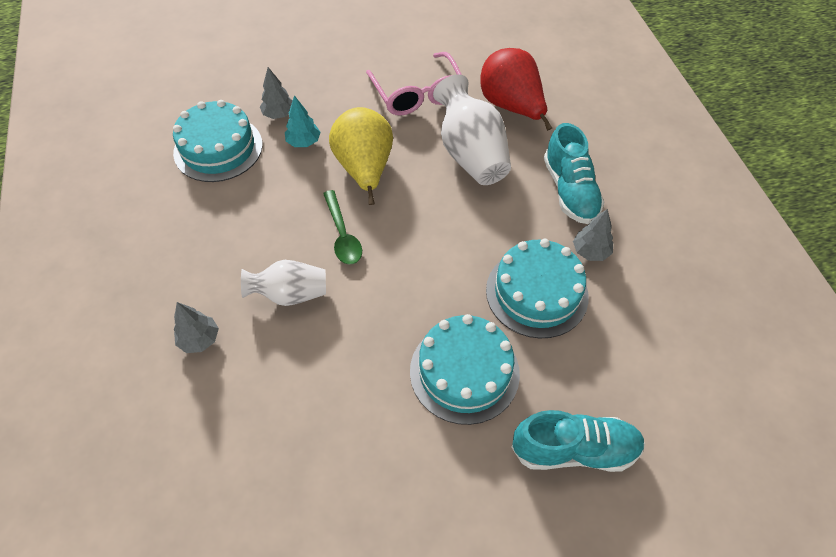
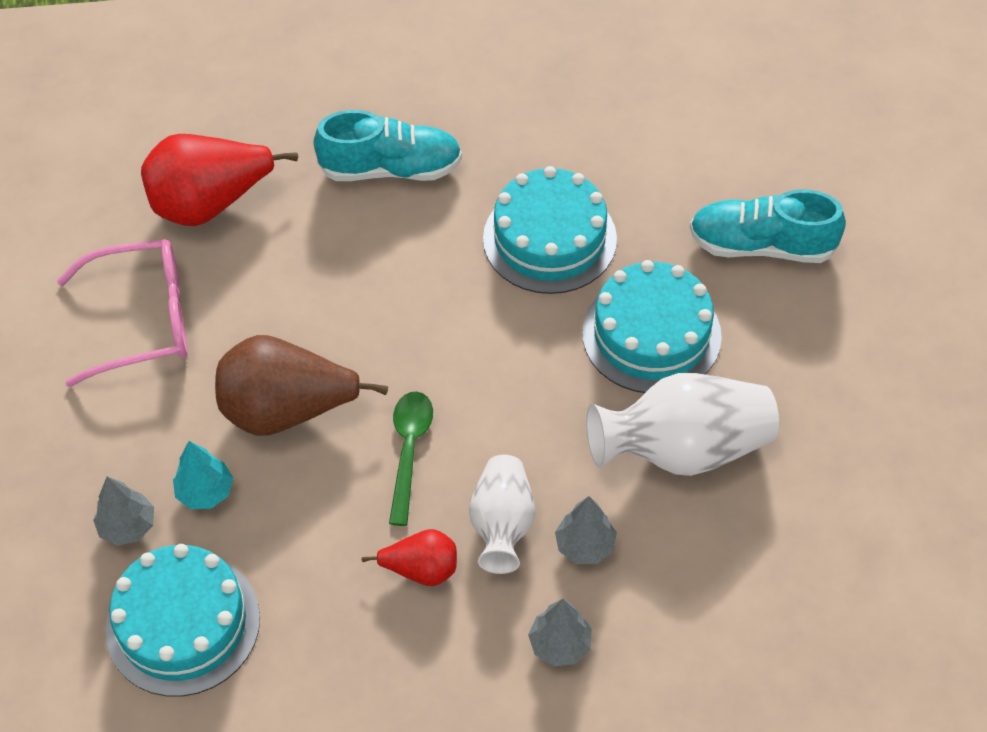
camera: 80 degrees left, 0 degrees up
(255, 254) = (421, 569): none -> red pear
(342, 235) = (409, 451): green spoon -> green spoon turned 75 degrees counterclockwise
(364, 169) = (287, 411): yellow pear -> brown pear
(470, 154) = (292, 270): white vase -> white vase (683, 449)
(574, 450) = (761, 245): turquoise shoe -> turquoise shoe turned 90 degrees counterclockwise
(590, 252) = (497, 169): grey tree -> grey tree (585, 545)

